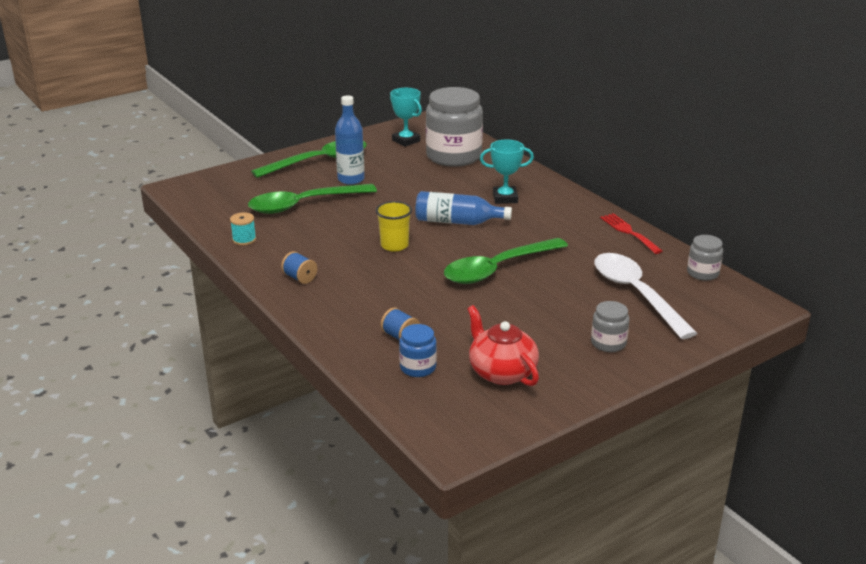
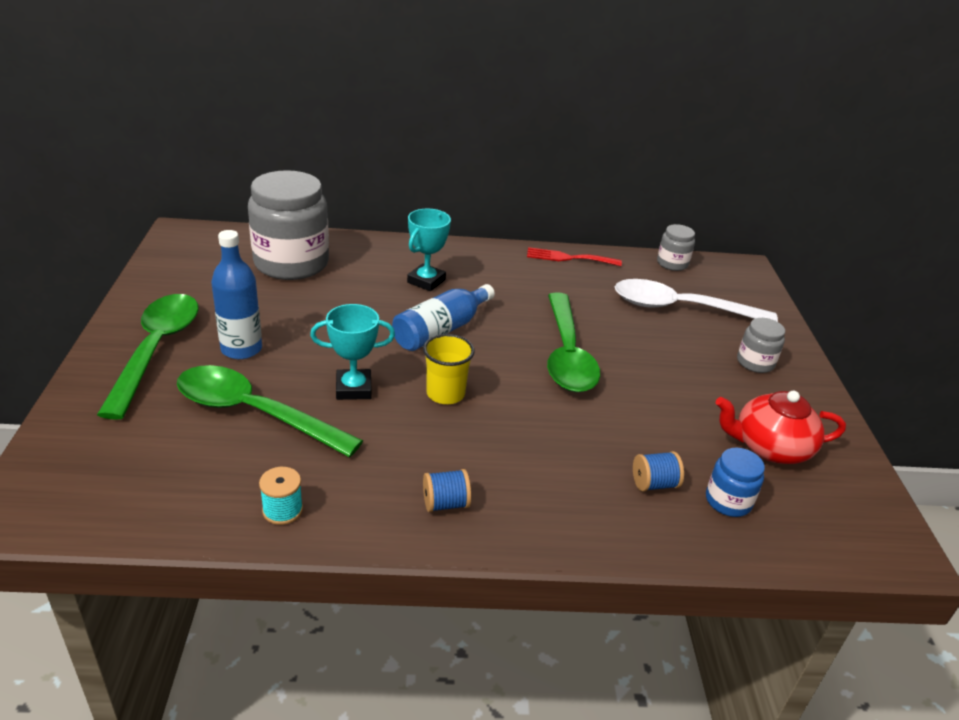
camera: 60 degrees left, 5 degrees up
(304, 204) = (255, 413): green spoon -> green spoon turned 105 degrees clockwise
(406, 141) = (205, 271): turquoise trophy -> turquoise trophy (353, 388)

